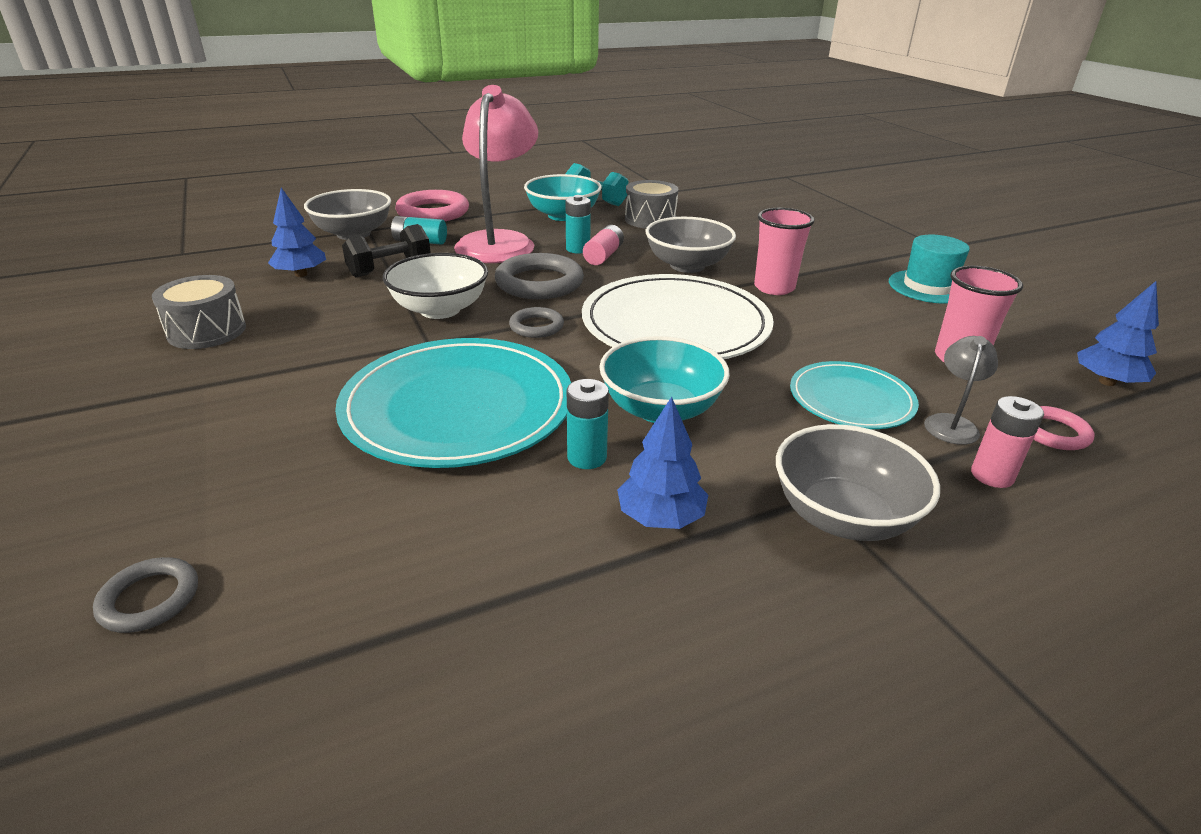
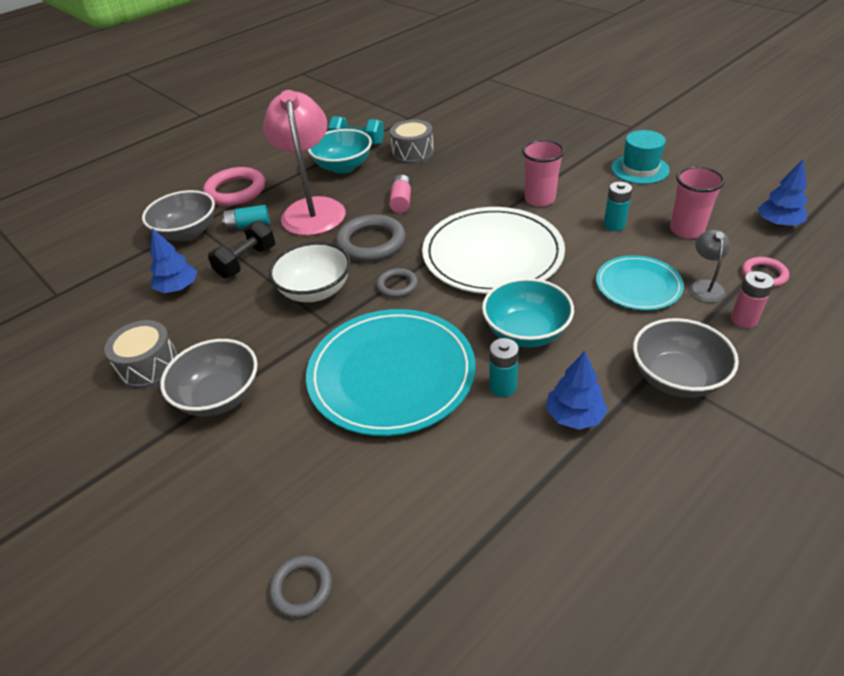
camera: 15 degrees left, 10 degrees up
(578, 249) = (378, 200): turquoise battery -> turquoise battery (614, 225)
(687, 265) = (468, 194): grey bowl -> grey bowl (219, 396)

